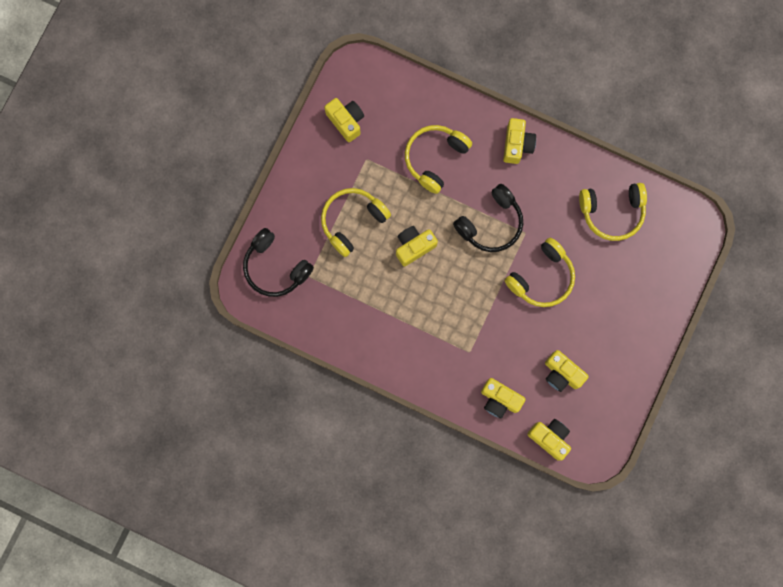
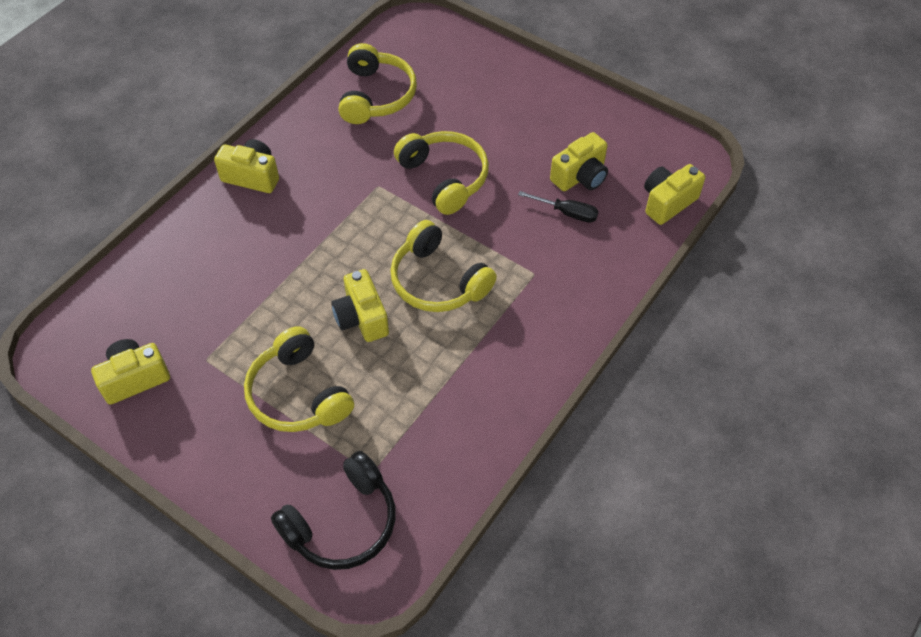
camera: 80 degrees left, 25 degrees down
(435, 158) = (237, 272): yellow headphones -> yellow headphones (438, 281)
(491, 223) = (354, 221): black headphones -> none
(499, 399) = (608, 249): yellow camera -> none
(526, 368) = (567, 213): none -> black screwdriver

